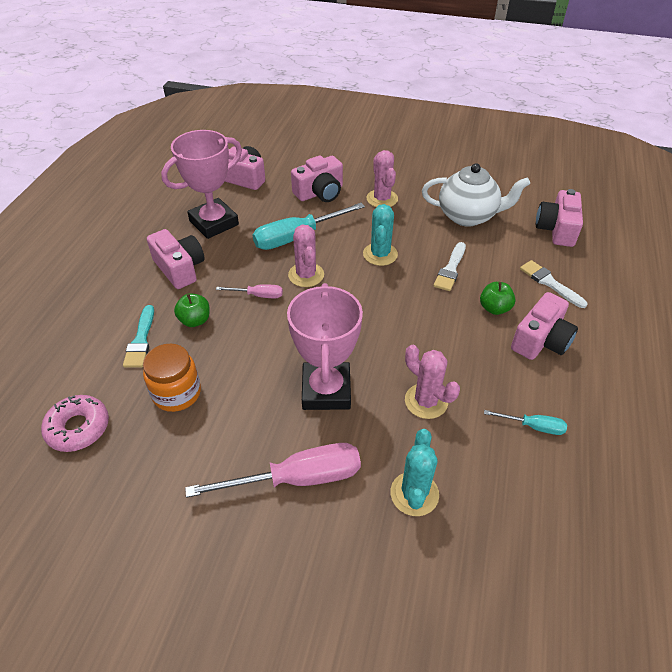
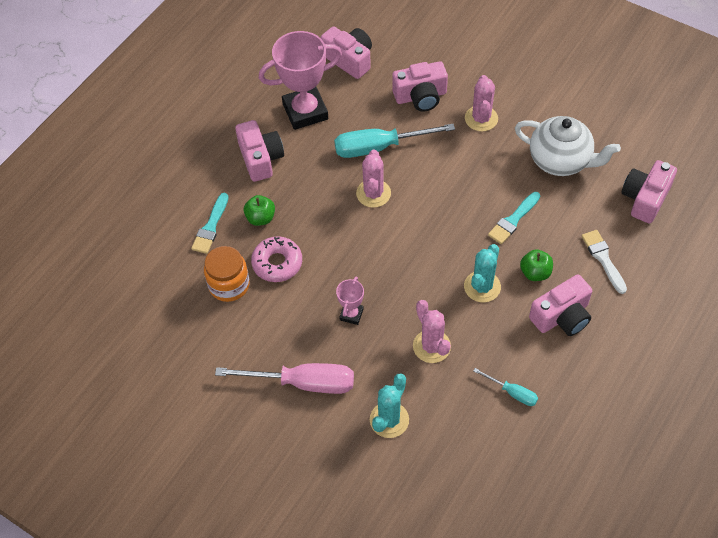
camera: 20 degrees right, 10 degrees up
(78, 428) = (147, 295): pink donut -> pink donut (277, 263)
(258, 295) = (323, 205): pink screwdriver -> none
(326, 390) = (351, 314): pink trophy -> pink trophy, size x0.47
(380, 254) = (452, 186): turquoise cactus -> turquoise cactus (482, 287)
(450, 269) = (513, 220): white brush -> turquoise brush

